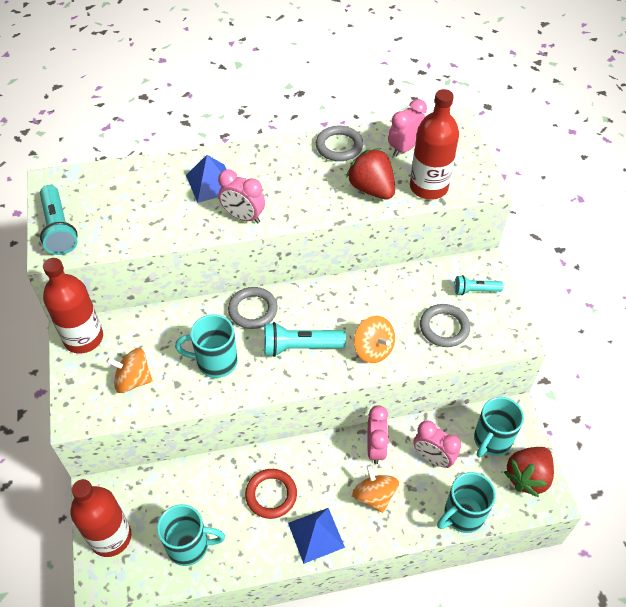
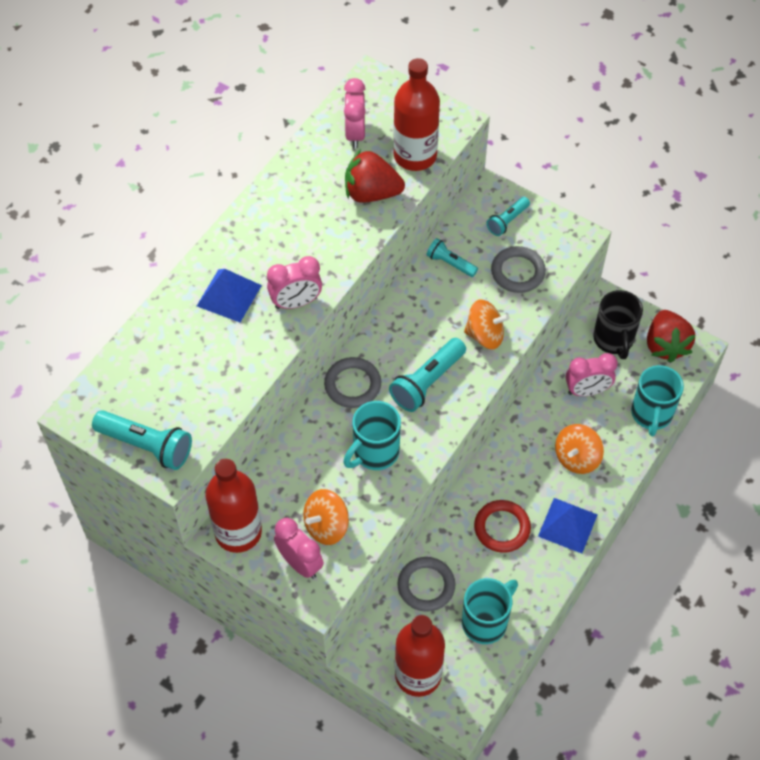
camera: 45 degrees left, 5 degrees up
(339, 146) = (298, 174): grey ring -> grey ring (426, 586)
(374, 496) = (577, 458): orange spinning top -> orange spinning top turned 75 degrees counterclockwise
(375, 448) = (538, 421): pink clock -> pink clock (300, 563)
(403, 287) = (450, 263): none -> turquoise flashlight
(491, 440) = (613, 340): turquoise mug -> black mug

